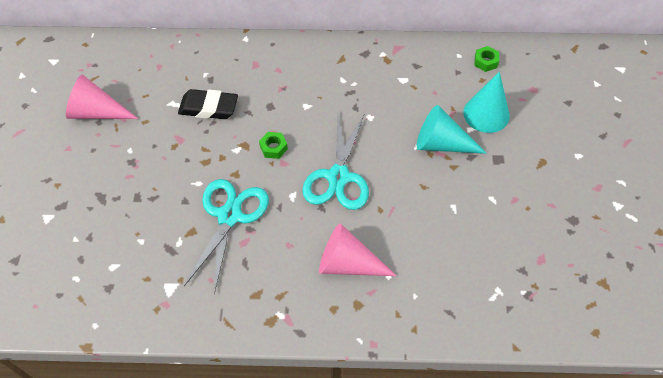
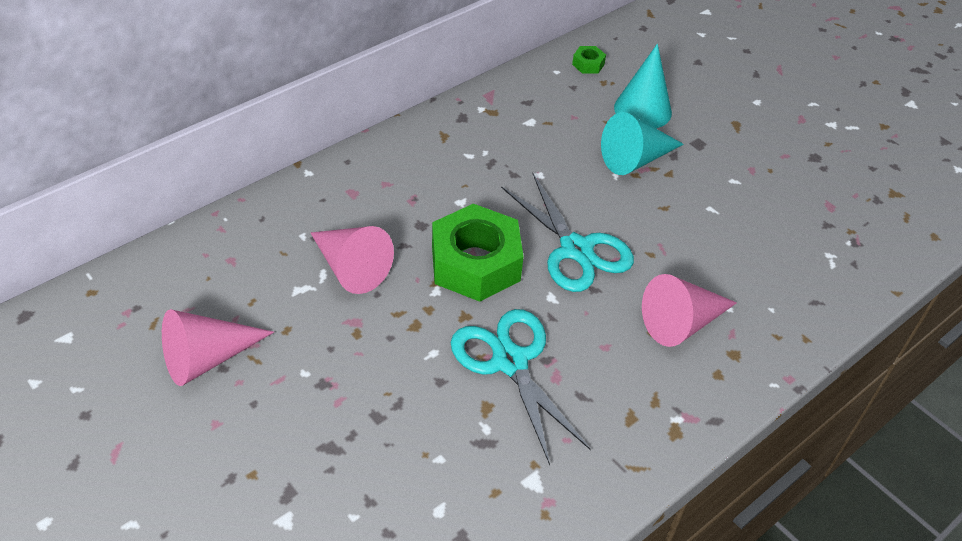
camera: 45 degrees left, 10 degrees down
(208, 108) = (351, 268): black eraser -> pink cone
(273, 148) = (475, 263): green nut -> green nut, size x2.44

